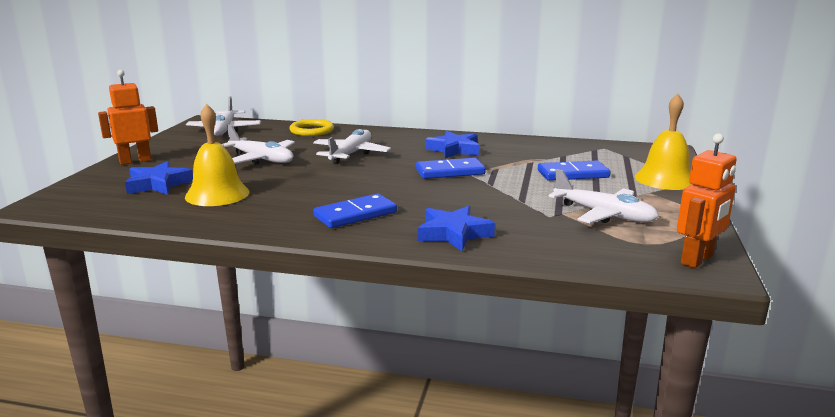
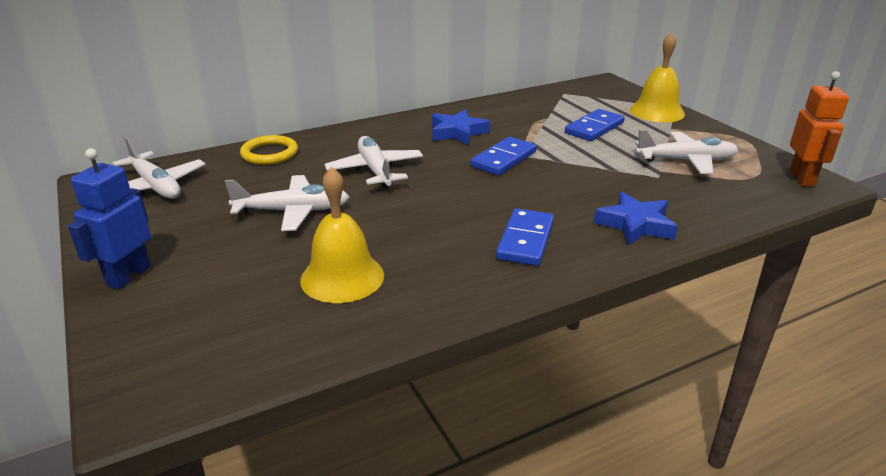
camera: 40 degrees left, 10 degrees up
(135, 161) = (128, 276): orange robot -> blue robot
(158, 184) = (239, 295): blue star -> none

